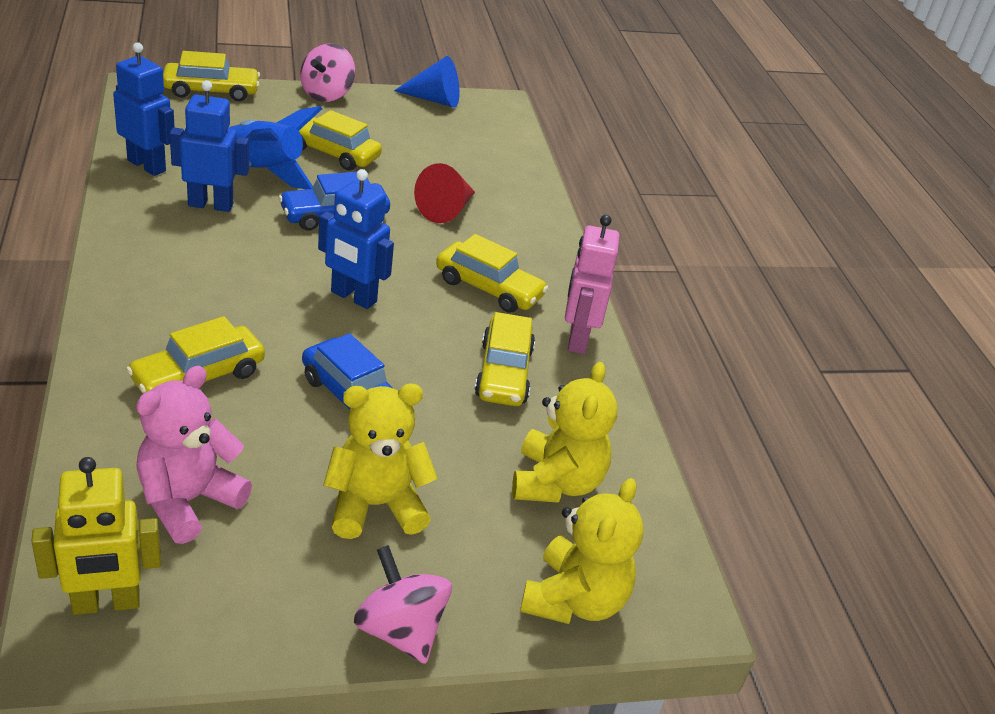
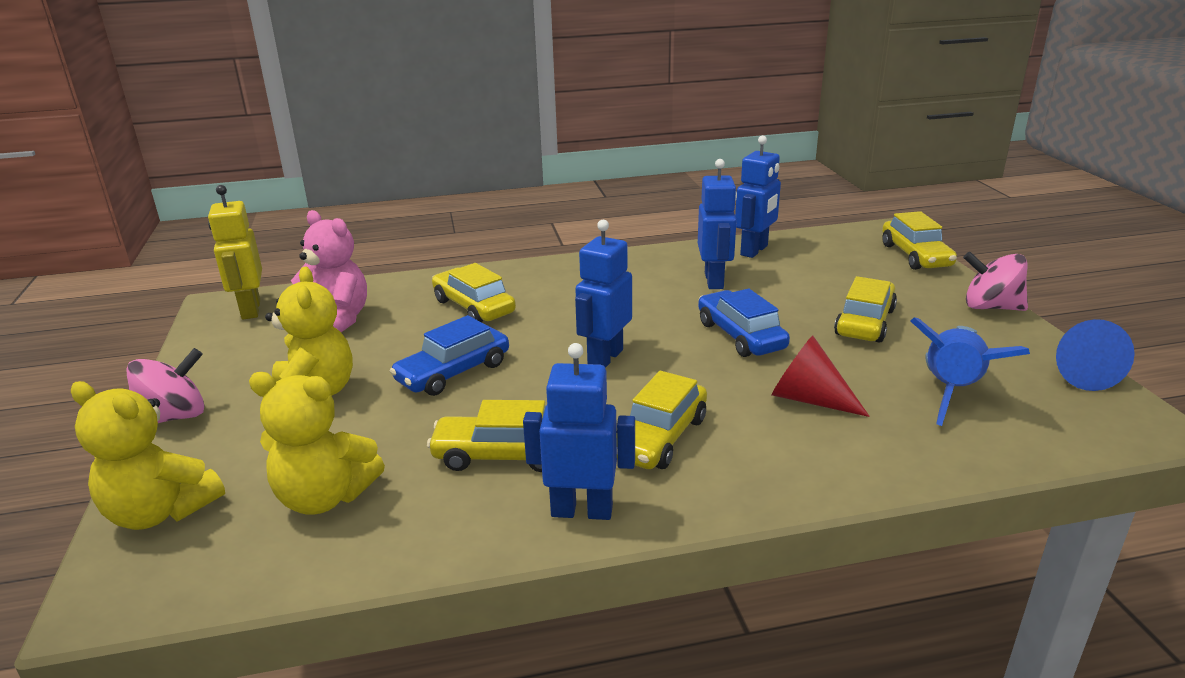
camera: 95 degrees right, 10 degrees down
(263, 171) = (792, 295): blue rocket -> blue rocket (952, 391)
(577, 339) = (582, 510): pink robot -> blue robot

